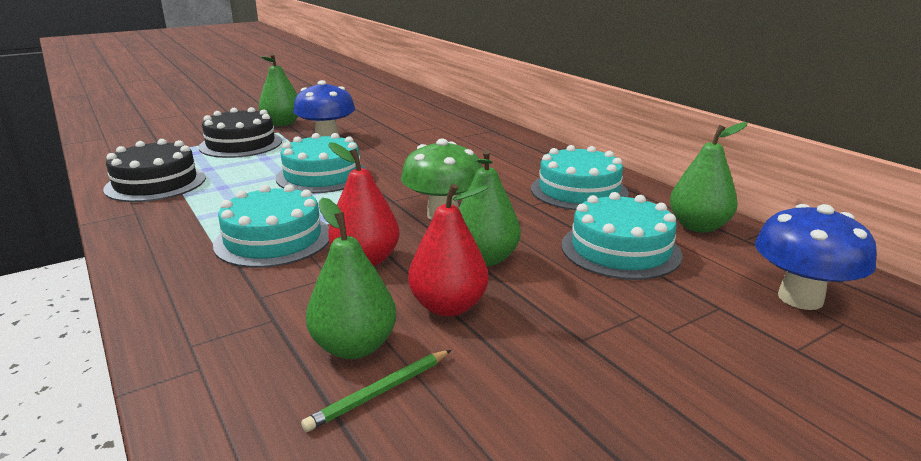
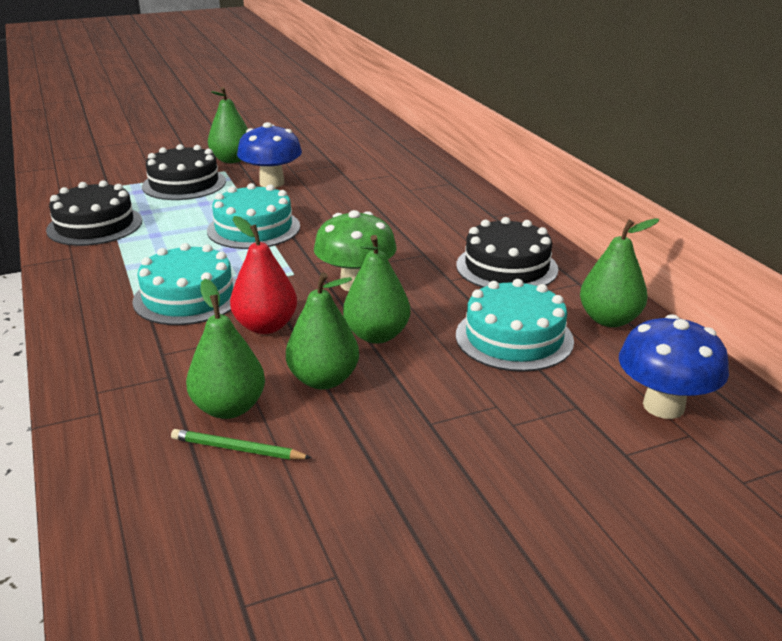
camera: 10 degrees right, 5 degrees up
(380, 392) = (238, 449): green pencil -> green pencil turned 45 degrees clockwise
(448, 306) = (323, 380): red pear -> green pear
(579, 191) = (506, 267): turquoise cake -> black cake

